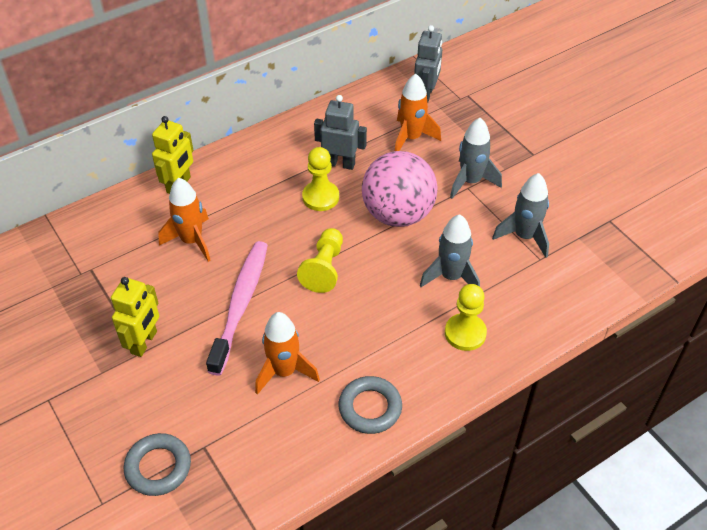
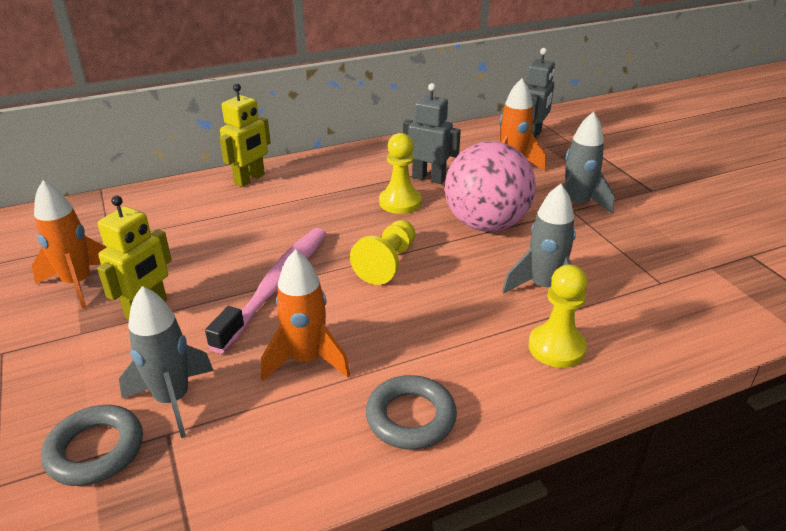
camera: 10 degrees right, 15 degrees down
(192, 241) = (244, 224): orange rocket -> orange rocket (78, 283)
(524, 236) = (640, 259): grey rocket -> grey rocket (173, 400)

